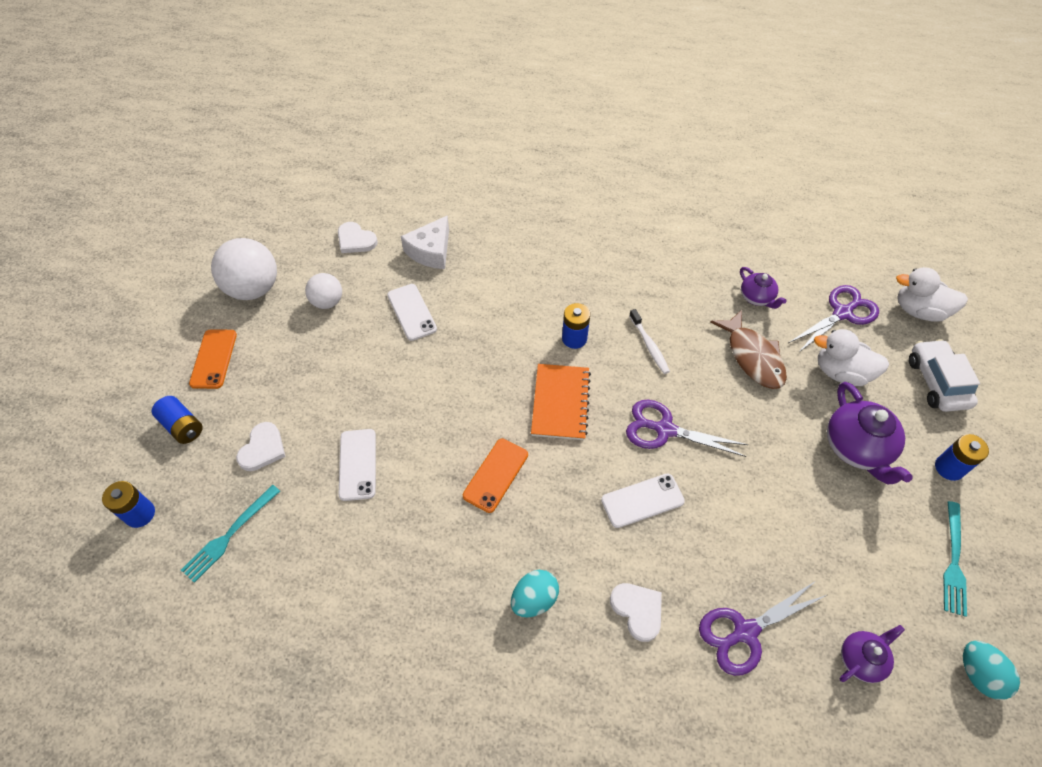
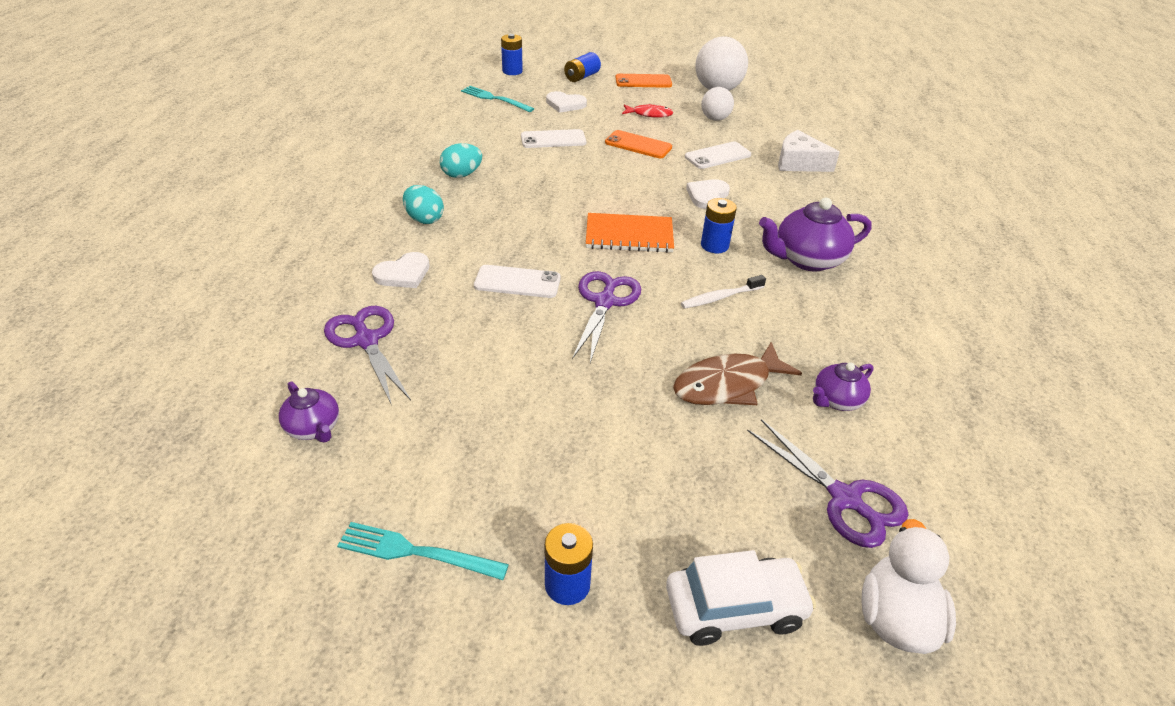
camera: 85 degrees right, 15 degrees down
(306, 361) = (649, 114): none -> red fish
(355, 240) = (793, 127): white heart -> white heart (707, 195)
(496, 475) = (545, 200): orange phone -> orange phone (638, 145)
(642, 500) = (517, 282): white phone -> white phone turned 60 degrees counterclockwise
(841, 373) = (724, 477): white duck -> none
(856, 448) = (594, 473): purple teapot -> purple teapot (807, 259)
(978, 674) = (262, 541): turquoise egg -> turquoise egg (462, 175)

